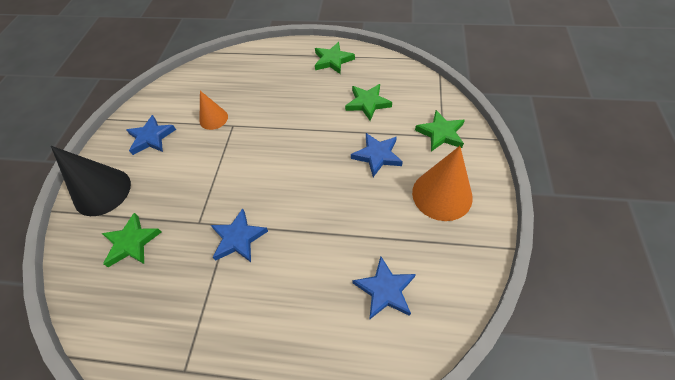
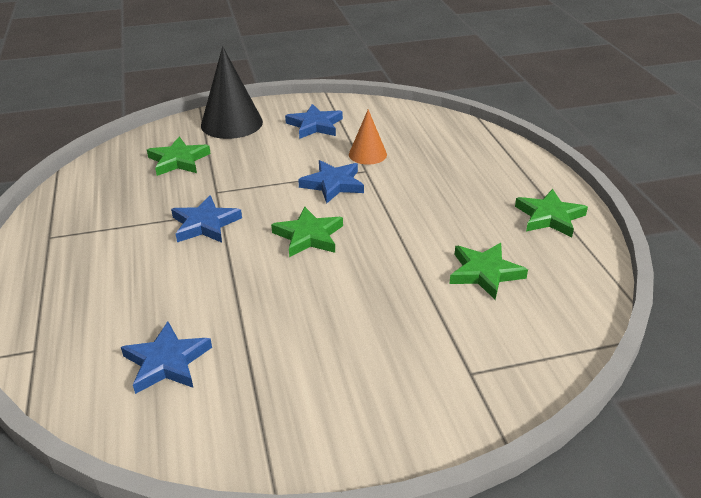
camera: 65 degrees right, 20 degrees down
(377, 155) = (386, 306): blue star -> blue star (333, 184)
(441, 133) = (474, 369): green star -> green star (308, 236)
(442, 194) = (346, 392): orange cone -> none

